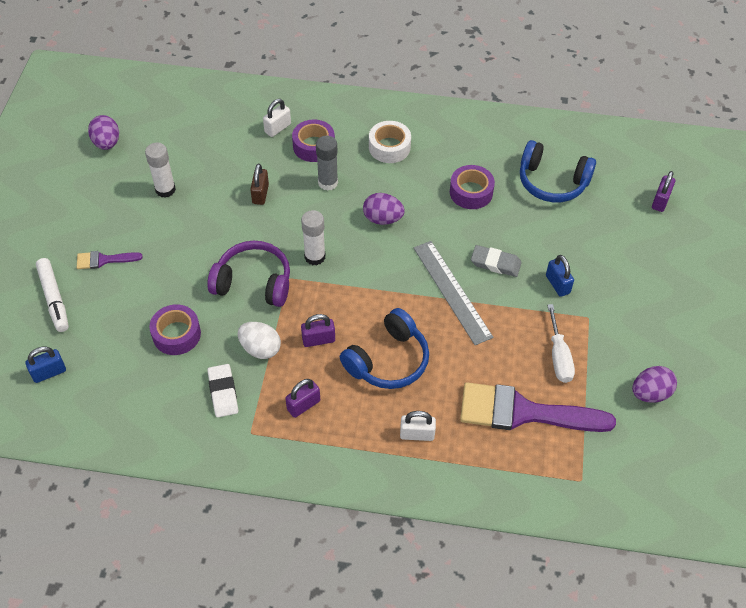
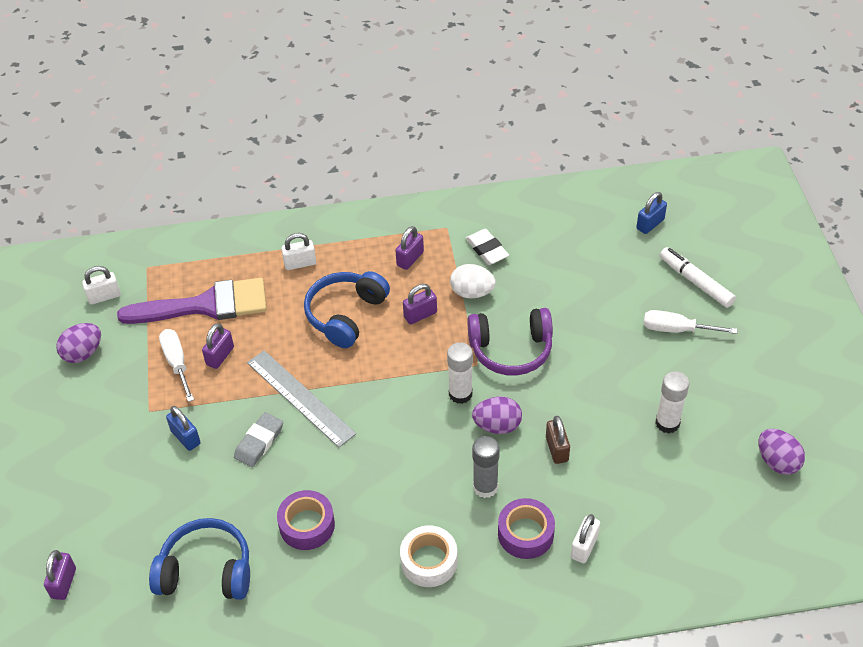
camera: 165 degrees right, 5 degrees down
(104, 260) = (676, 329): purple brush -> white screwdriver
(176, 334) = (558, 283): purple tape -> none
(383, 219) = (402, 459): purple egg -> purple egg (497, 426)
(495, 263) = (259, 442): grey eraser -> grey eraser turned 60 degrees counterclockwise
(517, 352) = (220, 356): none -> purple padlock
(629, 455) = (104, 296): none -> white padlock

